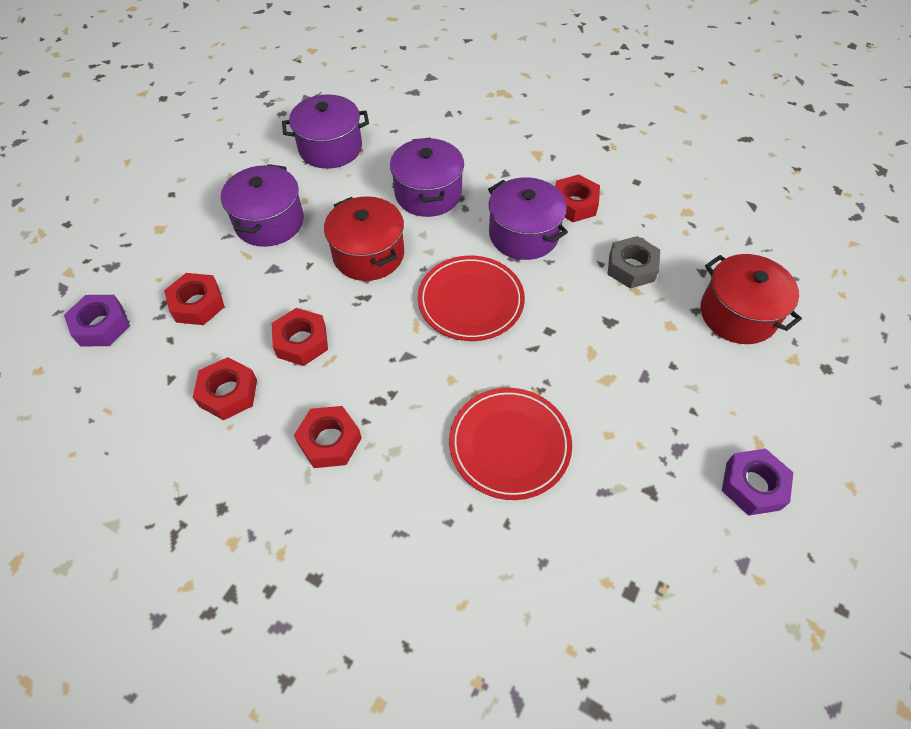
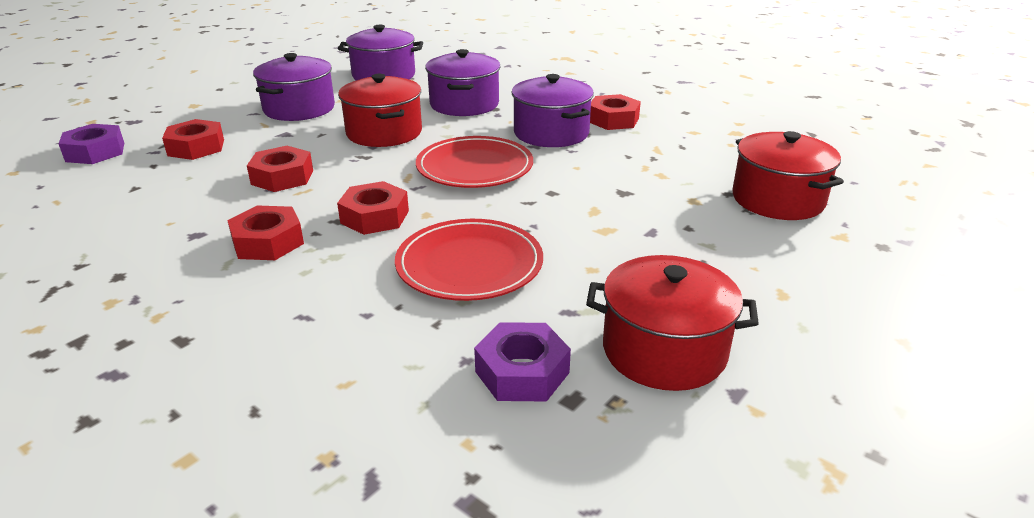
camera: 10 degrees right, 25 degrees down
(228, 393) = (185, 202): red nut -> red nut (374, 217)
(631, 267) = (661, 161): grey nut -> none
(684, 526) = (664, 350): none -> red pot
(753, 485) = (766, 327): purple nut -> purple nut (522, 372)

